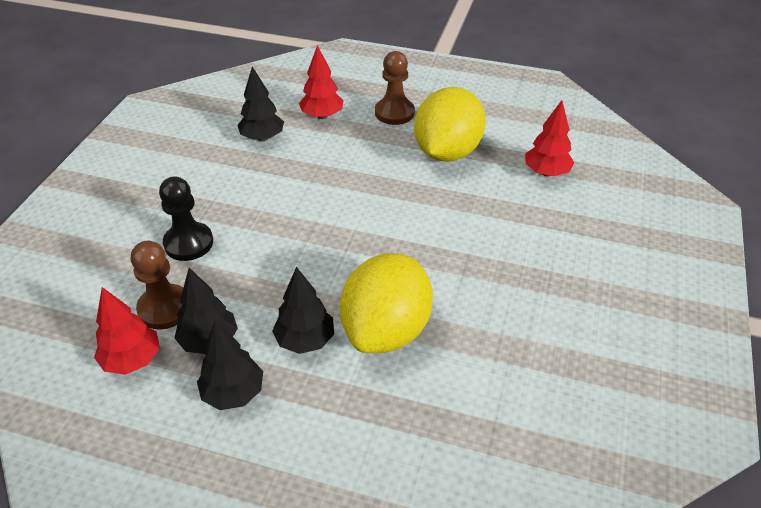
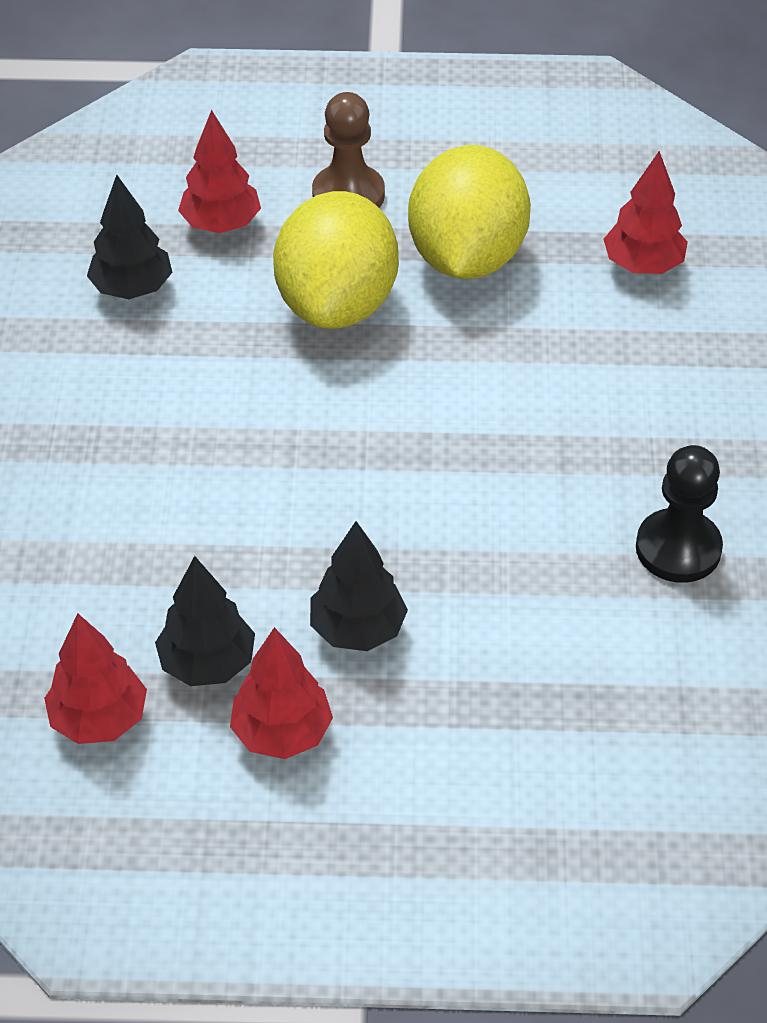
camera: 15 degrees left, 5 degrees up
(165, 308) = (110, 627): brown pawn -> none
(188, 243) = (95, 510): black pawn -> black pawn (678, 548)
(233, 393) = (282, 732): black tree -> red tree
(386, 330) = (476, 586): yellow lemon -> yellow lemon (337, 304)

